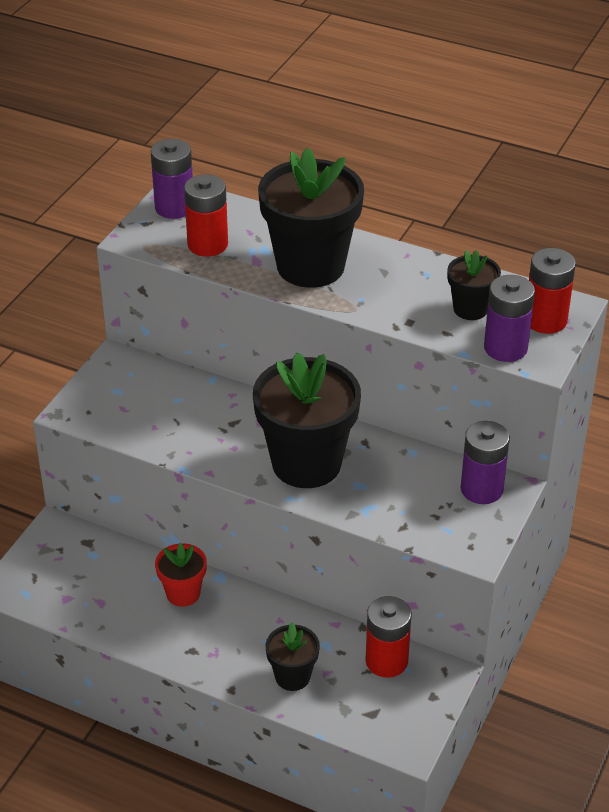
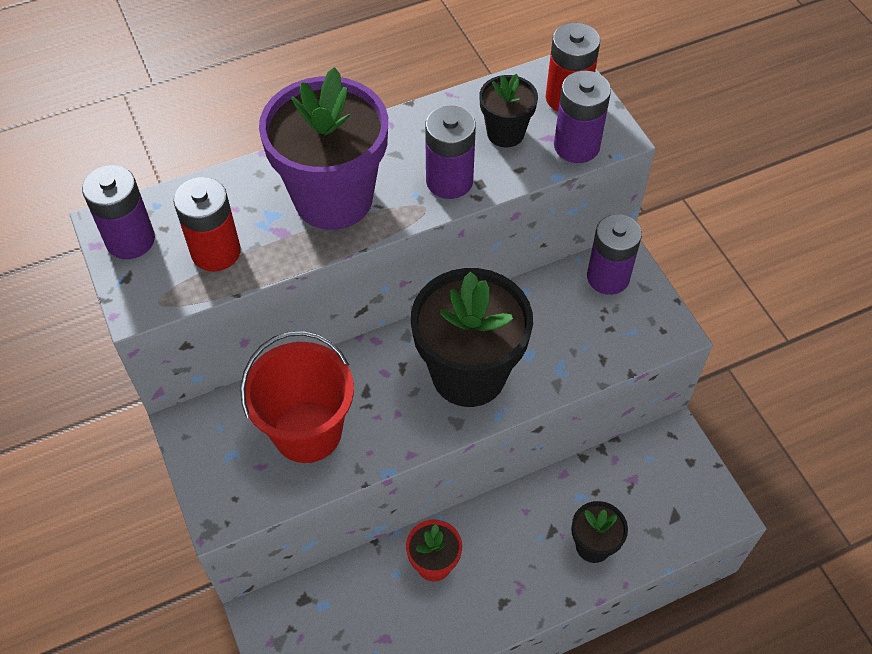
camera: 50 degrees left, 15 degrees up
(172, 413) = (307, 431): none -> red bucket
(310, 266) = (333, 198): black flower pot -> purple flower pot
(386, 661) = (631, 466): red battery -> none
(392, 307) = (449, 181): none -> purple battery

